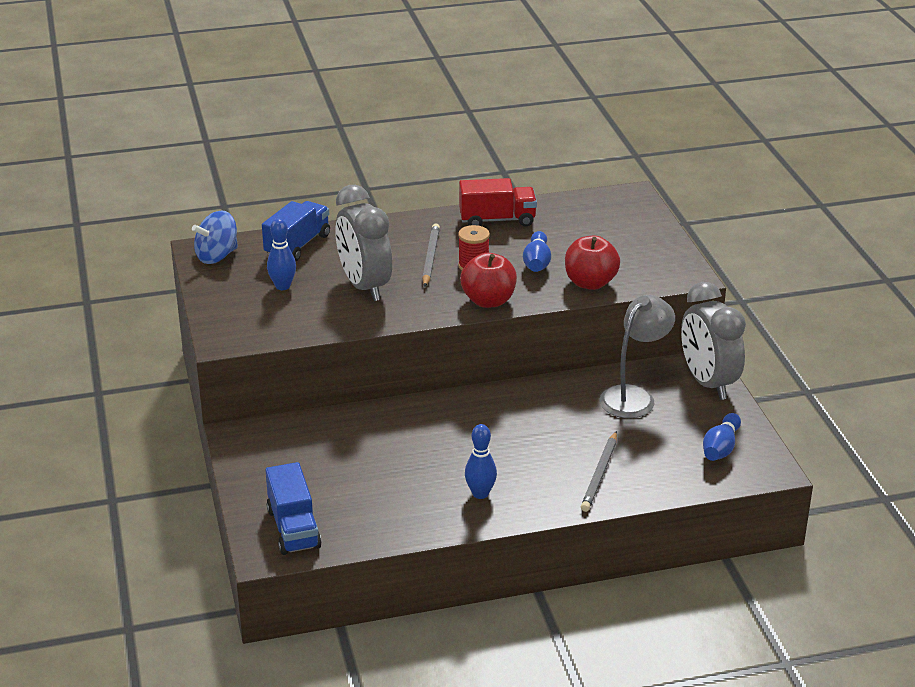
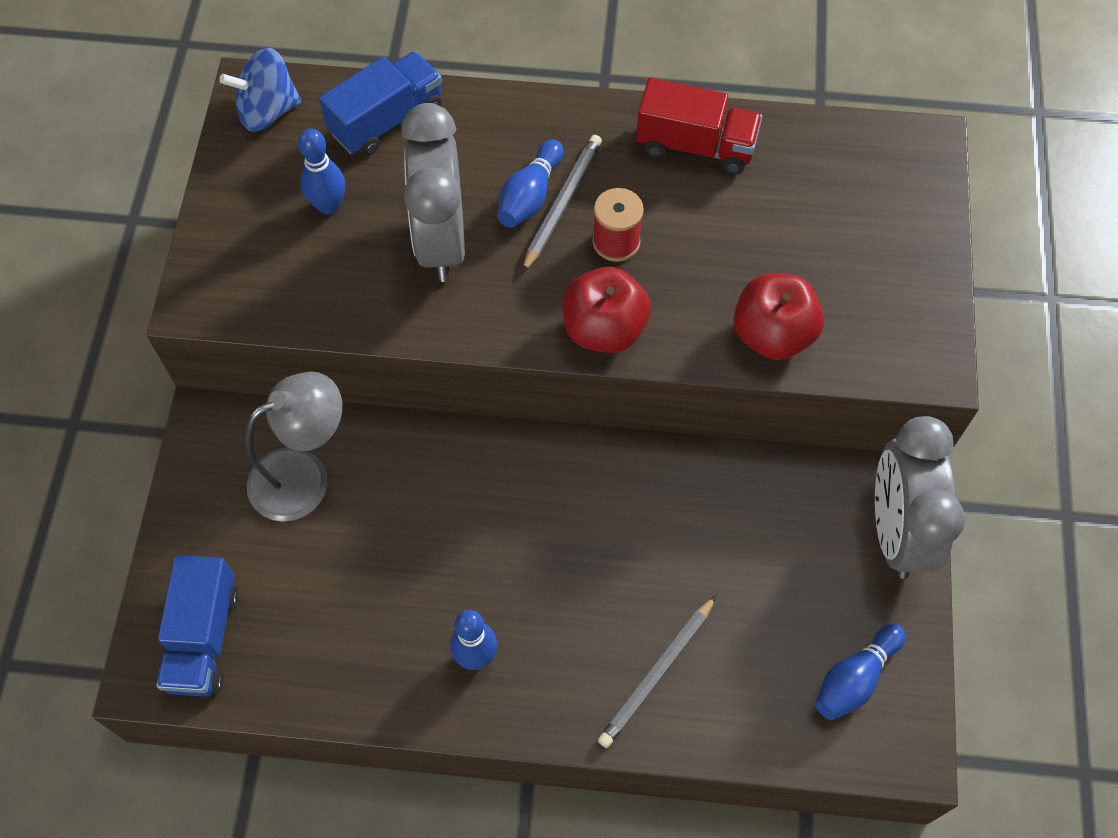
camera: 20 degrees right, 30 degrees up
(537, 262) = (713, 262): blue bowling pin -> blue bowling pin (530, 196)
(634, 396) = (775, 524): grey lamp -> grey lamp (304, 476)

